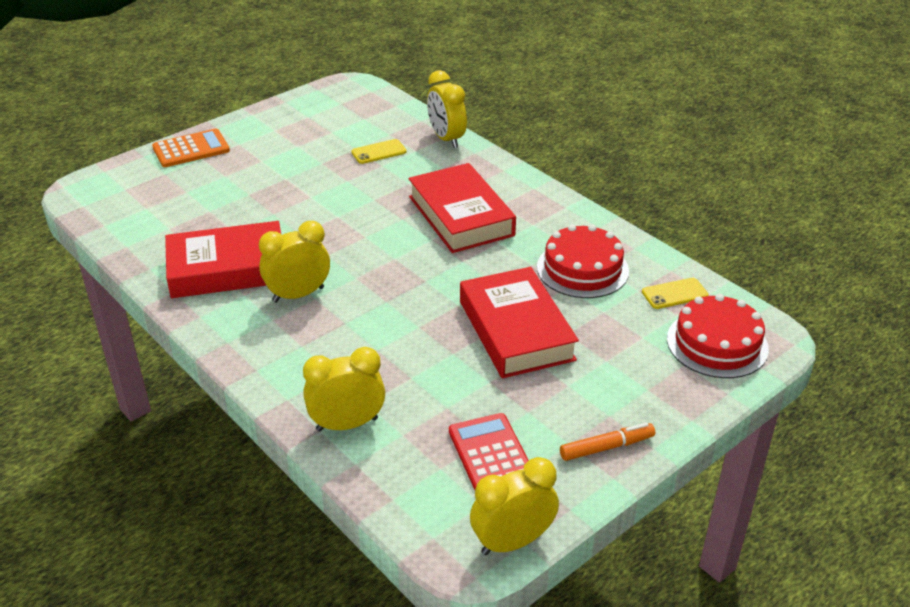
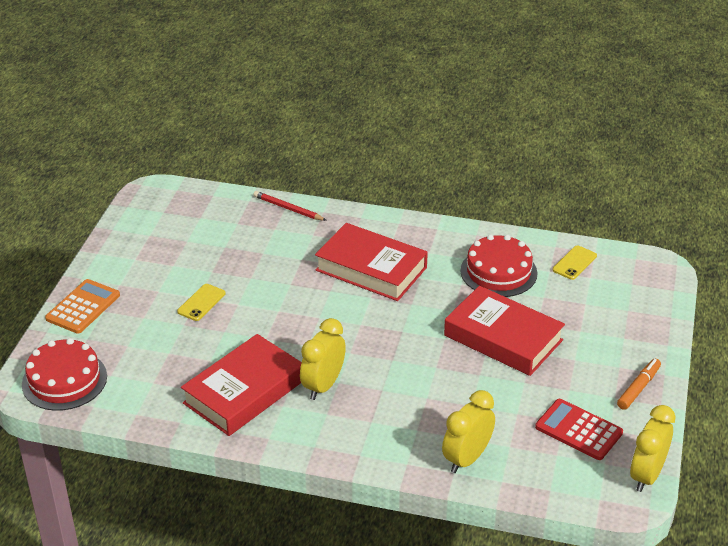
camera: 35 degrees left, 0 degrees up
(379, 152) = (247, 242): yellow phone -> yellow phone (201, 302)
(446, 139) = (288, 208): yellow clock -> red pencil
(717, 343) = (633, 286): red cake -> red cake (64, 380)

